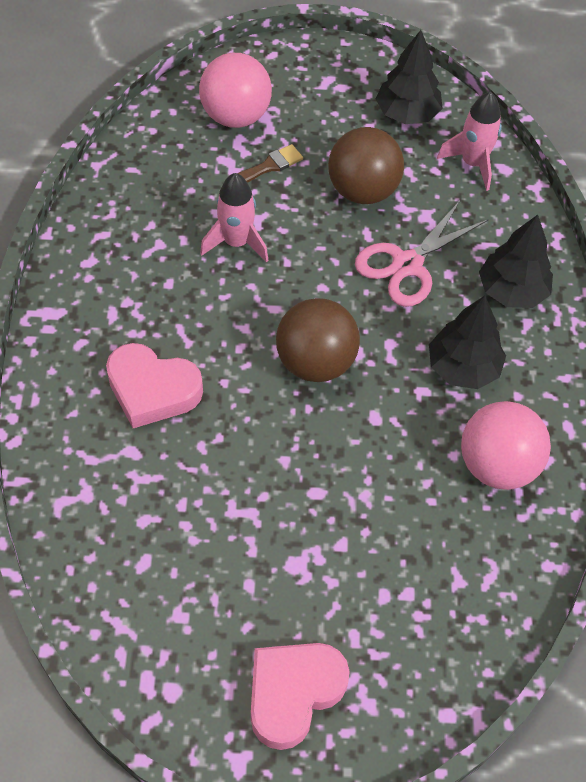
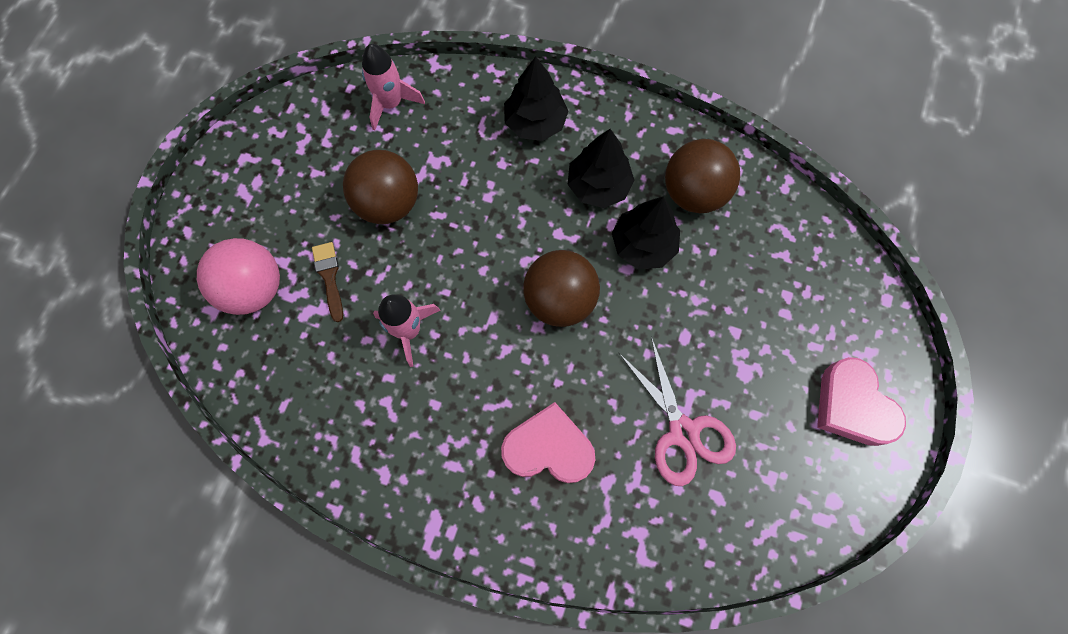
camera: 70 degrees left, 15 degrees up
(152, 390) = (548, 448): pink heart -> pink heart turned 120 degrees counterclockwise
(407, 113) = (312, 137): black tree -> black tree (643, 245)
(407, 264) = (482, 193): pink scissors -> pink scissors (683, 432)
(497, 465) = (693, 192): pink ball -> brown ball

